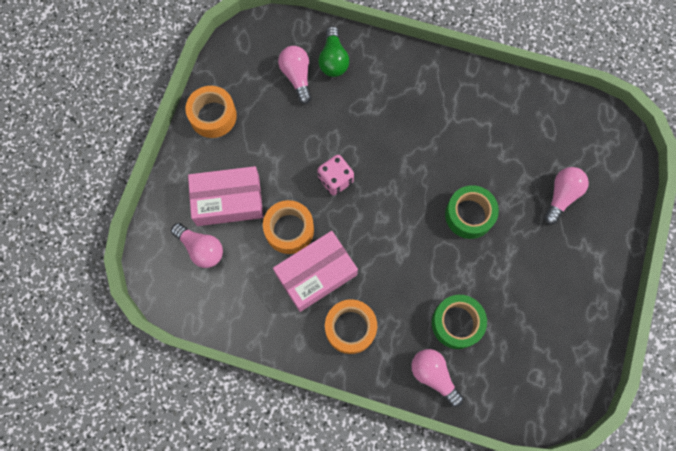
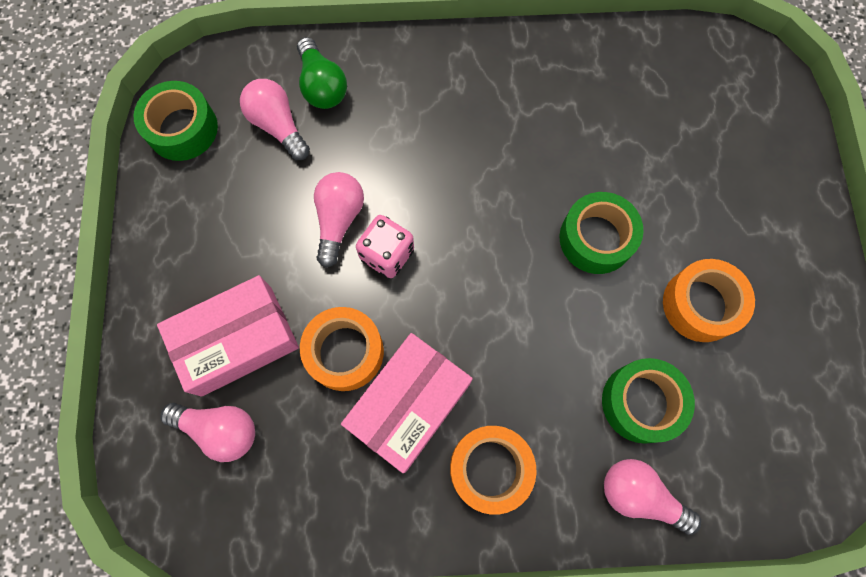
camera: 20 degrees left, 0 degrees up
(213, 116) = (172, 222): orange tape -> orange tape (700, 304)
(238, 59) = (182, 129): none -> green tape
(561, 196) = (710, 168): pink light bulb -> pink light bulb (339, 220)

